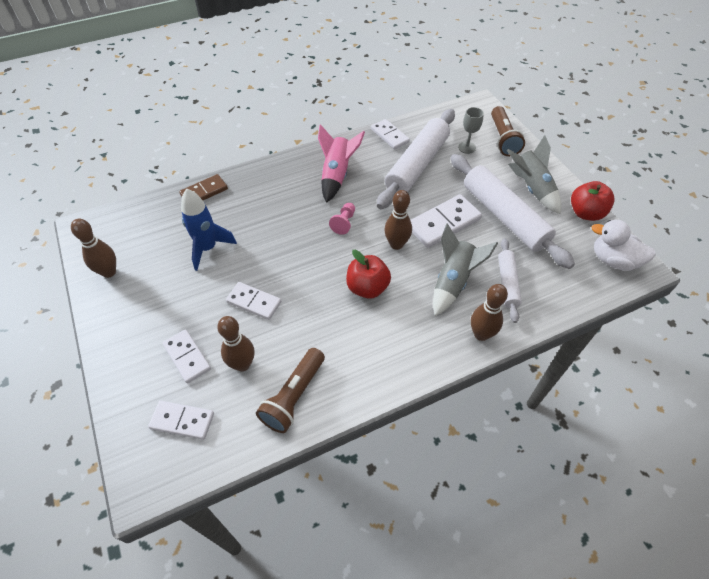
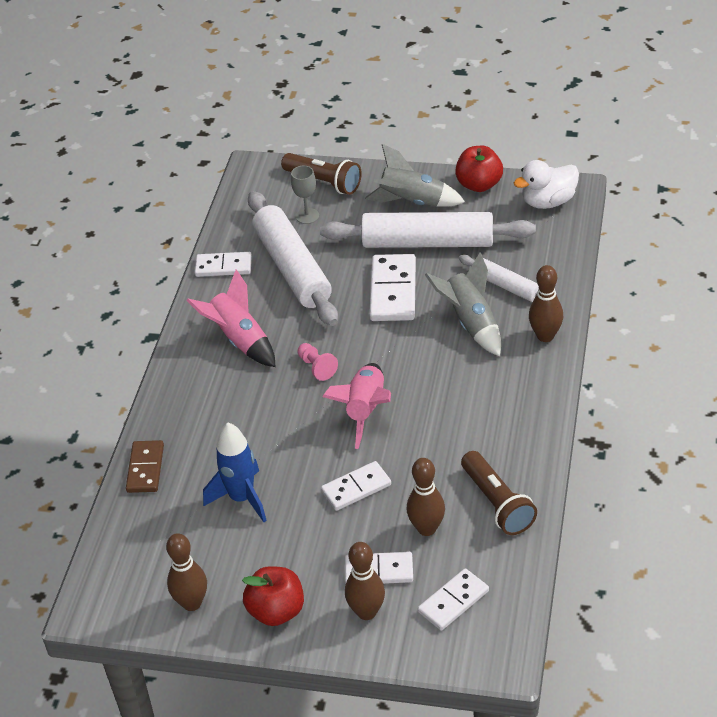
camera: 50 degrees left, 10 degrees down
(326, 268) = (365, 410): none -> pink rocket
(367, 288) = (420, 390): red apple -> red apple (276, 611)
(396, 244) = (386, 340): brown bowling pin -> brown bowling pin (367, 612)

